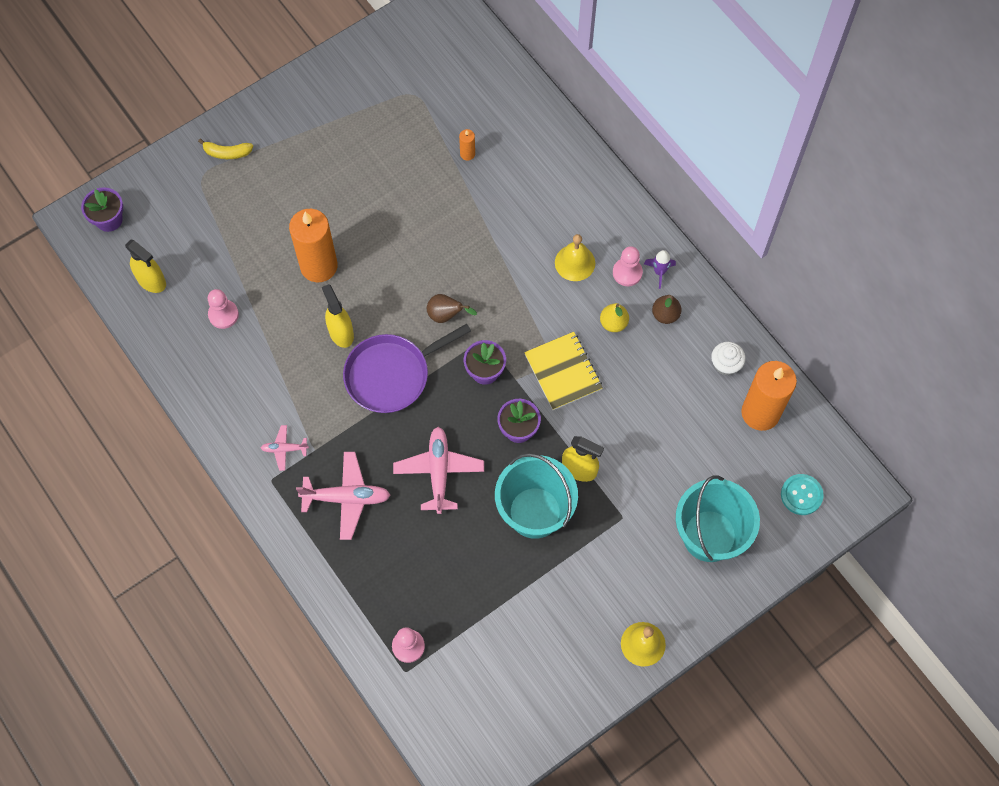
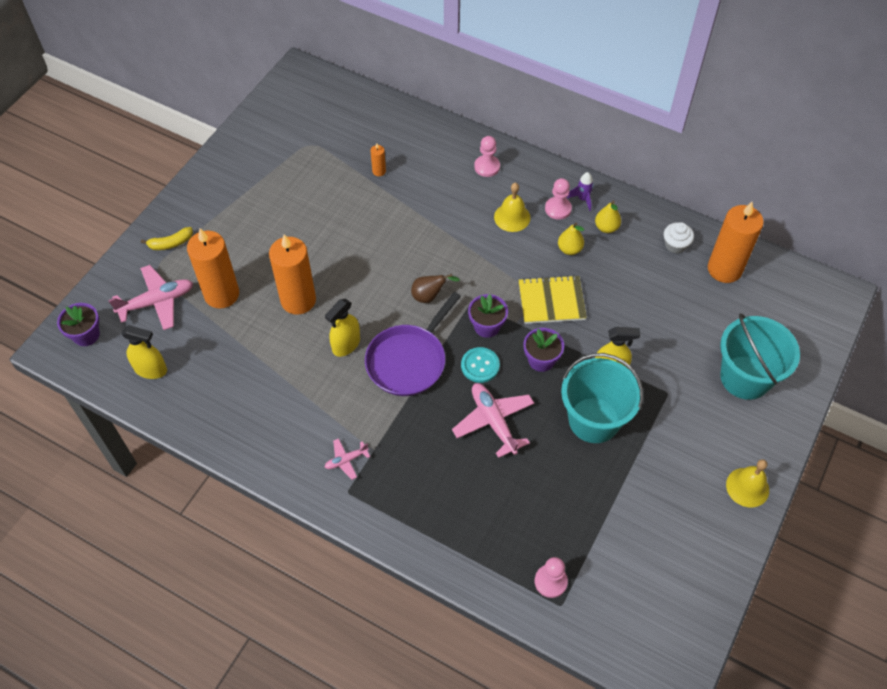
camera: 25 degrees left, 10 degrees down
(223, 315) = (232, 371): pink pawn -> pink pawn (487, 167)
(250, 229) = (221, 294): none -> orange candle
(341, 332) = (346, 345): yellow spray bottle -> yellow spray bottle turned 90 degrees counterclockwise
(346, 498) = (424, 478): pink plane -> pink plane (157, 302)
(563, 372) = (551, 301): yellow notebook -> yellow notebook turned 45 degrees counterclockwise
(665, 315) = (606, 227): brown pear -> yellow pear
(801, 495) = (795, 316): turquoise button -> turquoise button (480, 365)

